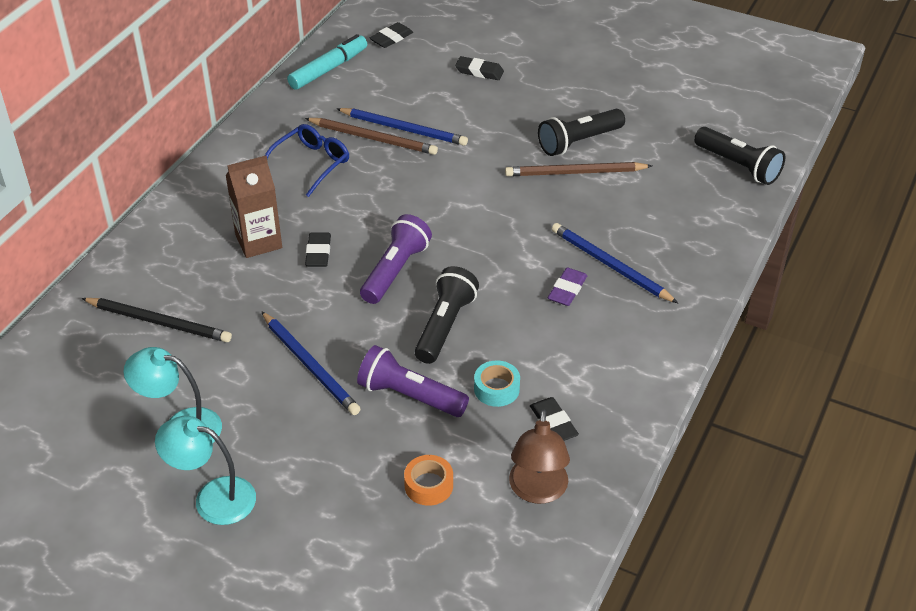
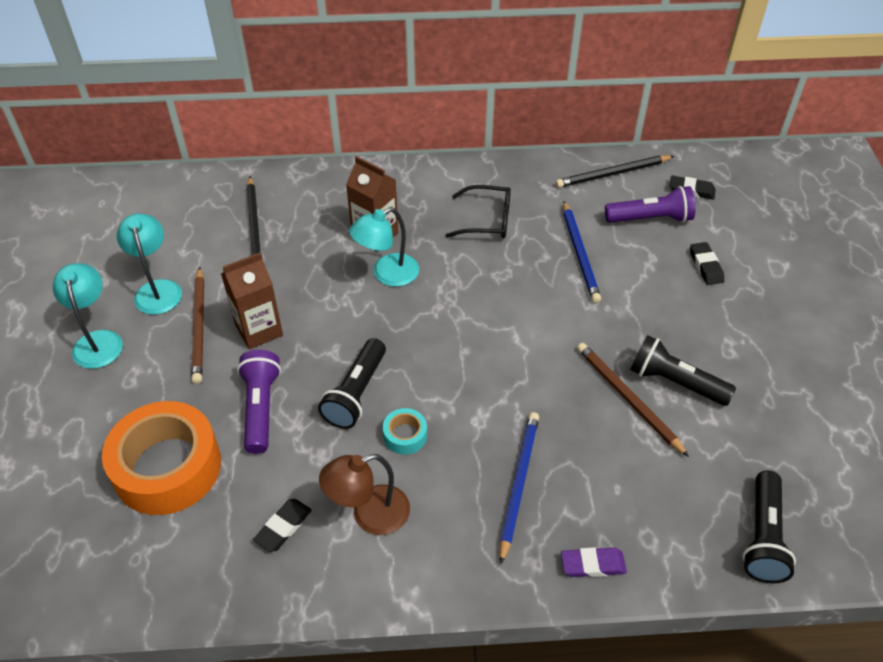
camera: 60 degrees right, 5 degrees up
(310, 366) = (259, 330): blue pencil -> brown carton
(311, 164) = (487, 220): blue glasses -> black glasses
(318, 253) = (387, 274): black eraser -> turquoise lamp
(328, 69) = (612, 174): turquoise marker -> black pencil
(373, 138) = (550, 241): brown pencil -> brown pencil (199, 327)
(395, 270) = (400, 330): purple flashlight -> purple flashlight (651, 218)
(428, 485) = (167, 467): orange tape -> orange tape, size x2.35
(444, 325) = (356, 394): black flashlight -> black flashlight turned 120 degrees clockwise
(496, 389) = (302, 465): turquoise tape -> turquoise tape (405, 435)
(537, 491) = (196, 550): brown lamp -> brown lamp (369, 514)
(567, 290) = (460, 463): purple eraser -> purple eraser (592, 564)

